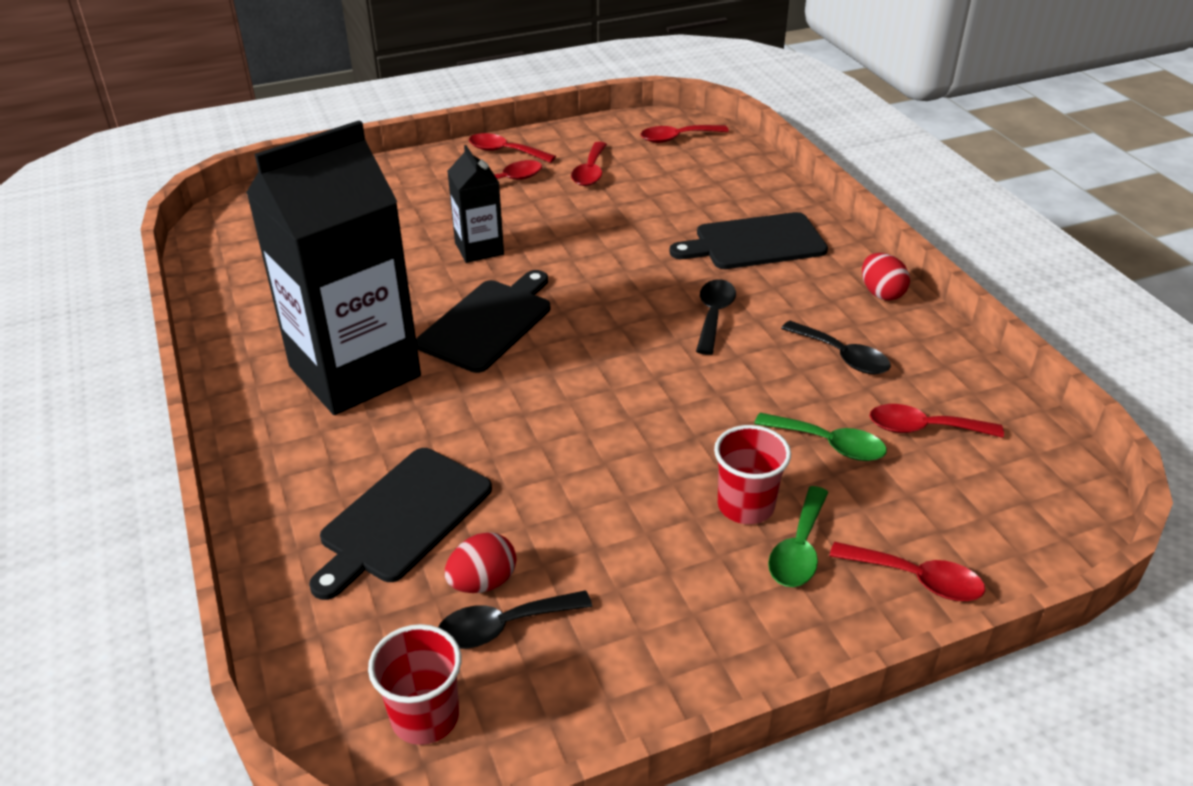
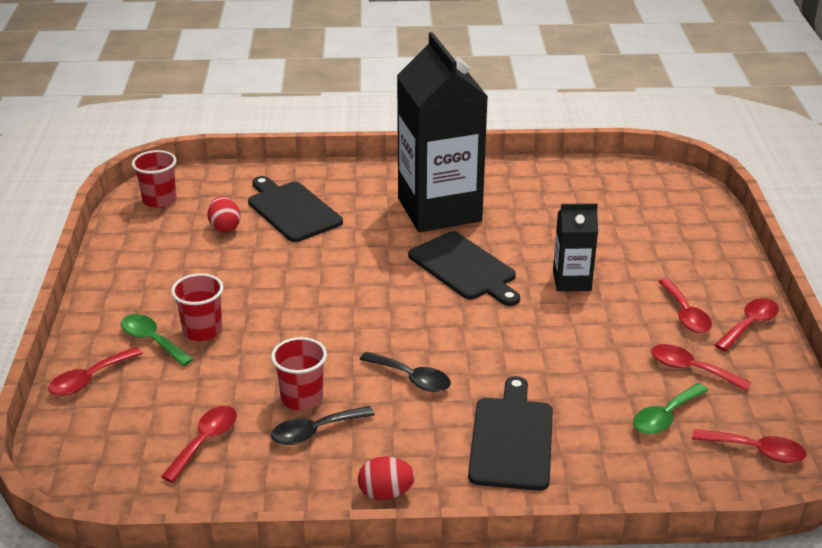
camera: 110 degrees right, 5 degrees down
(503, 626) = (191, 228): black spoon -> none
(677, 138) = (756, 451): red spoon -> red spoon turned 105 degrees clockwise
(801, 380) = (302, 398): none -> red cup
(829, 444) = (226, 386): green spoon -> green spoon (665, 416)

